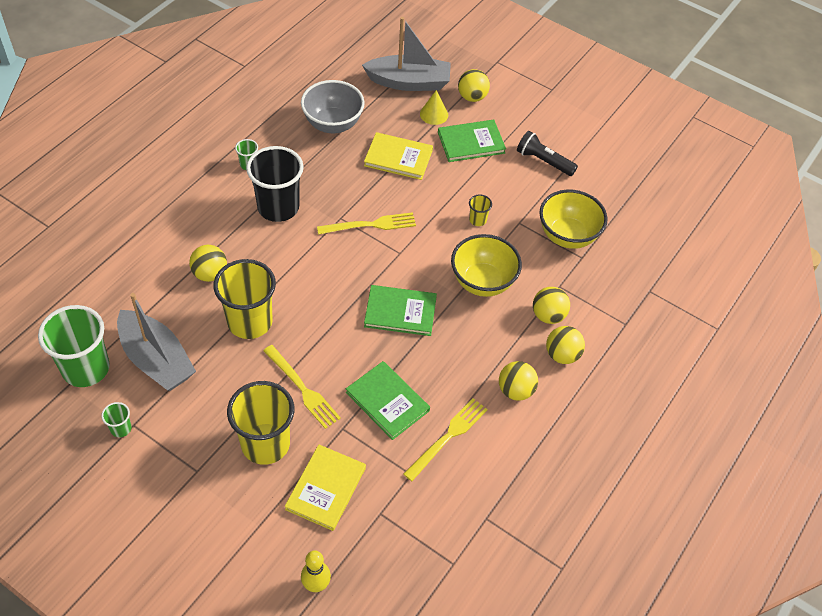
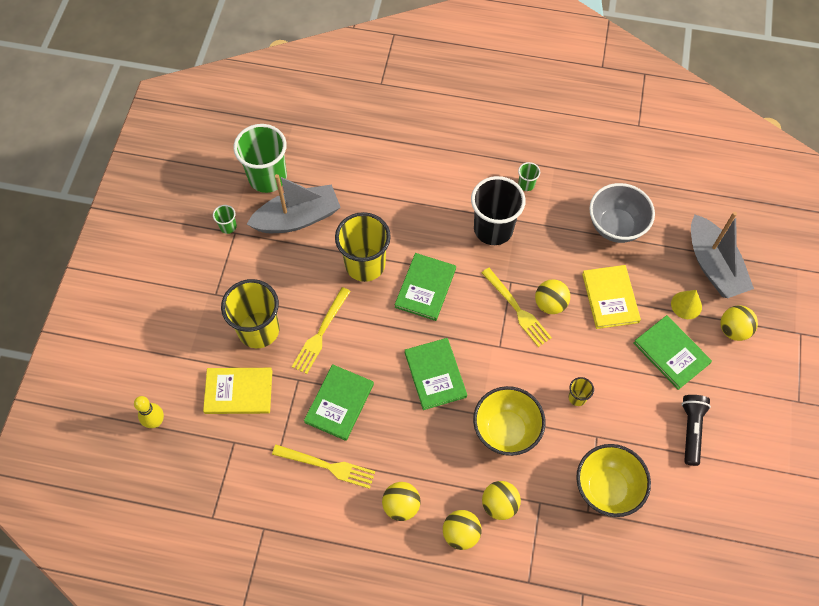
camera: 70 degrees right, 10 degrees up
(156, 360) = (297, 218): grey boat -> grey boat turned 135 degrees counterclockwise
(210, 274) = (396, 213): yellow ball -> yellow ball (550, 304)
(306, 283) = (425, 288): none -> green book

